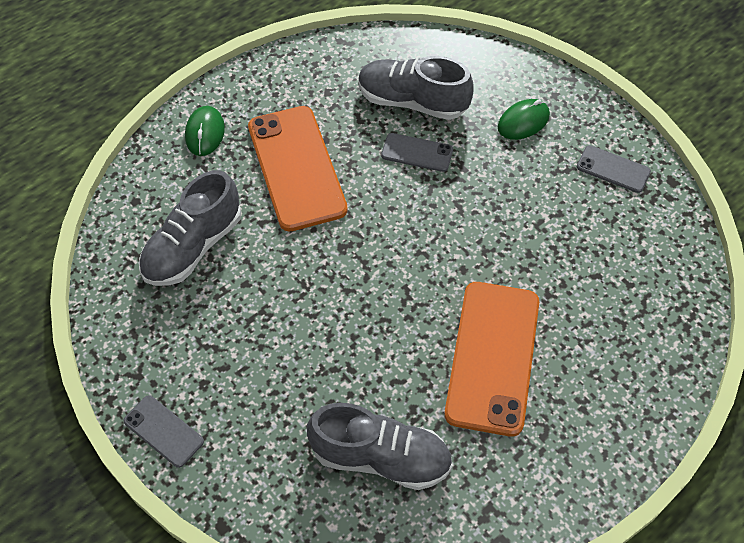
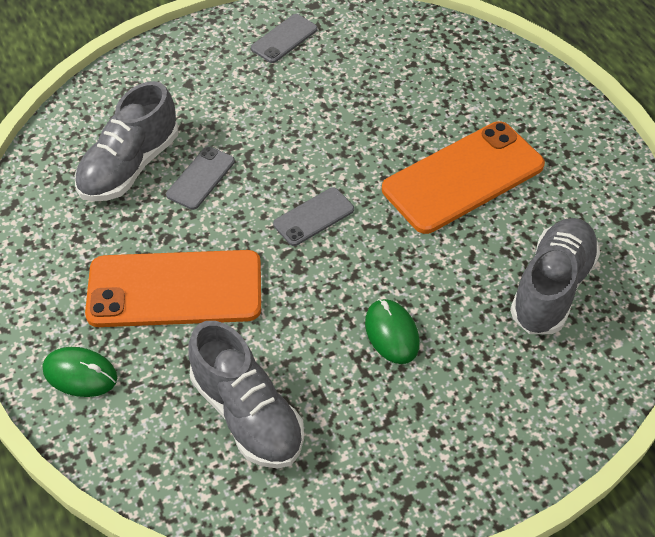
camera: 75 degrees left, 5 degrees down
(164, 431) = (485, 481): grey phone -> grey phone (313, 217)
(492, 357) = (463, 177): orange phone -> orange phone turned 60 degrees counterclockwise
(523, 121) = (199, 86): green mouse -> green mouse (392, 333)

